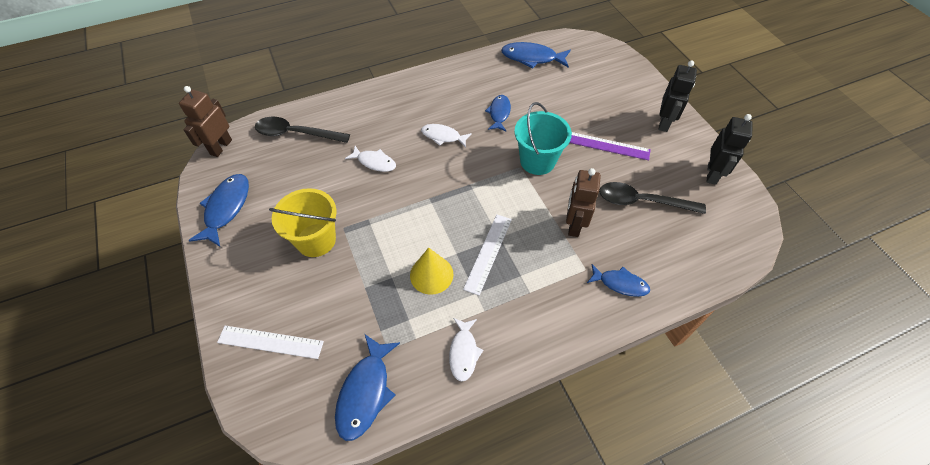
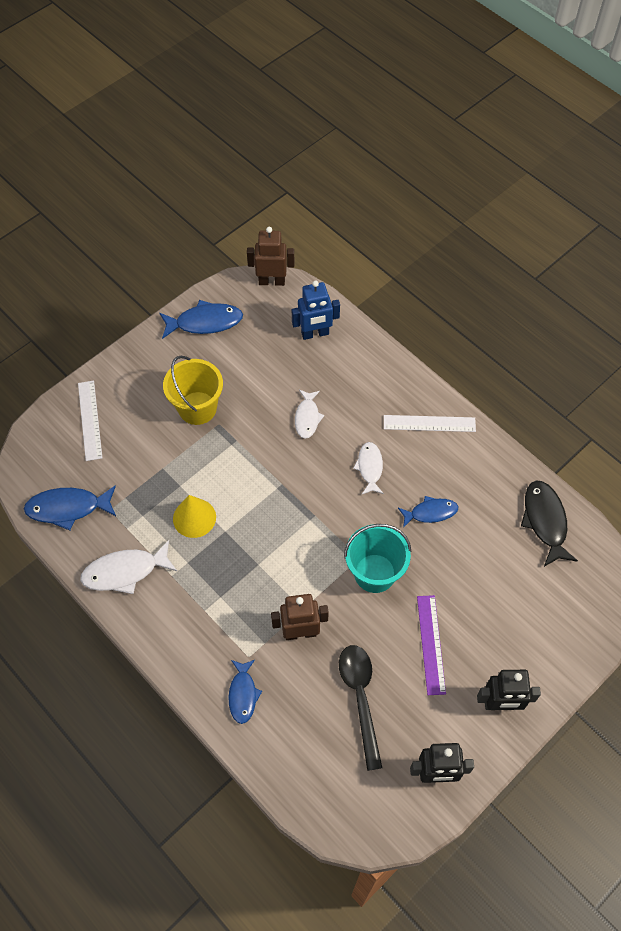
camera: 70 degrees right, 5 degrees up
(296, 133) = (315, 334): black spoon -> blue robot
(463, 352) = (125, 571): white fish -> white fish, size x1.53
(488, 253) = (235, 559): white ruler -> white ruler (429, 423)
(532, 58) = (545, 521): blue fish -> black fish

